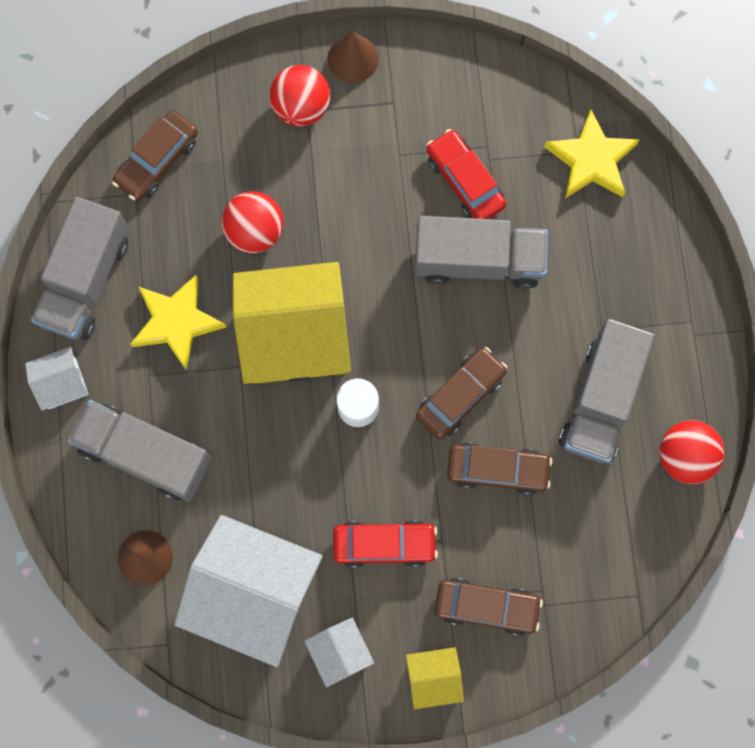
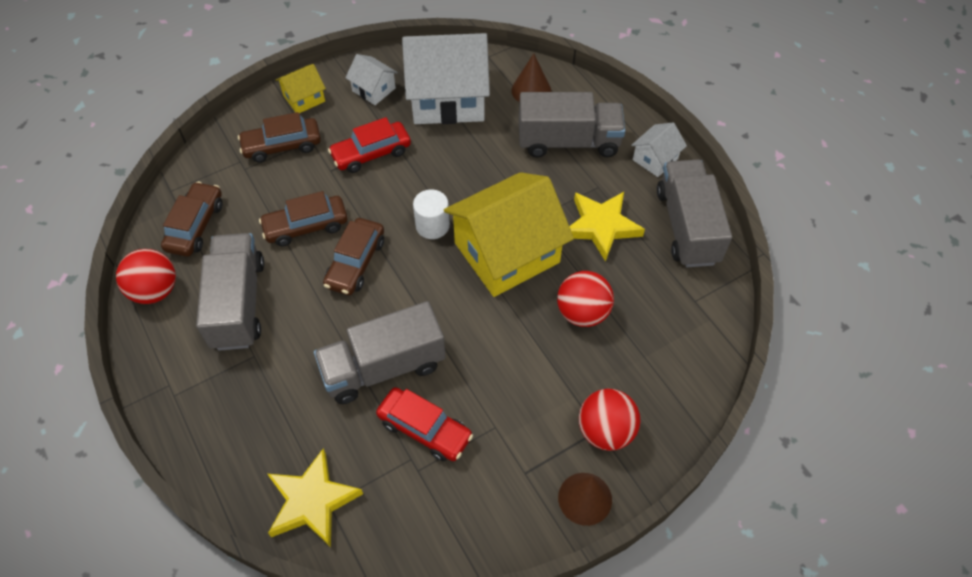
camera: 155 degrees right, 20 degrees down
(157, 160) = (696, 333): brown car -> brown car (195, 226)

